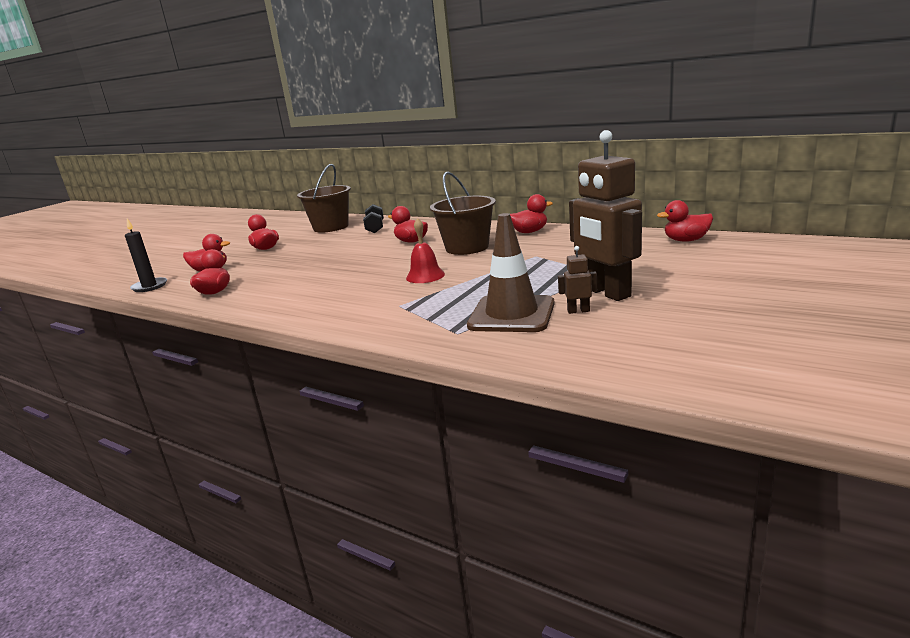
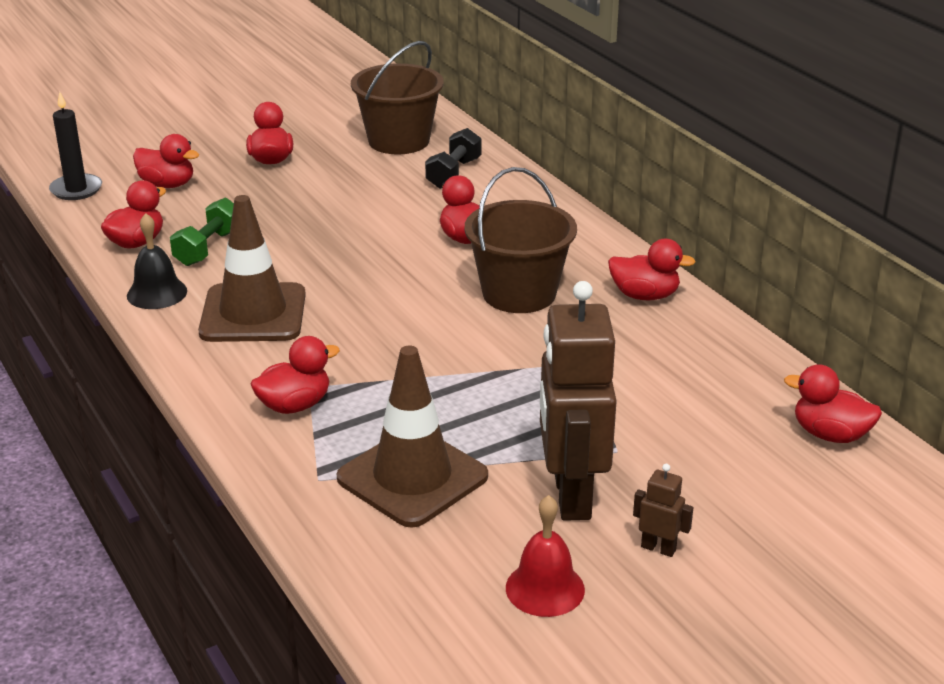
camera: 25 degrees right, 10 degrees up
(252, 304) = (157, 293): none -> black bell
(266, 281) = (208, 248): none -> green dumbbell
(326, 293) = (253, 314): none -> brown traffic cone
(400, 313) = (295, 405): none -> red duck
(425, 276) = (399, 337): red bell -> red bell (545, 588)
(578, 311) = (494, 513): brown robot -> brown robot (658, 548)

